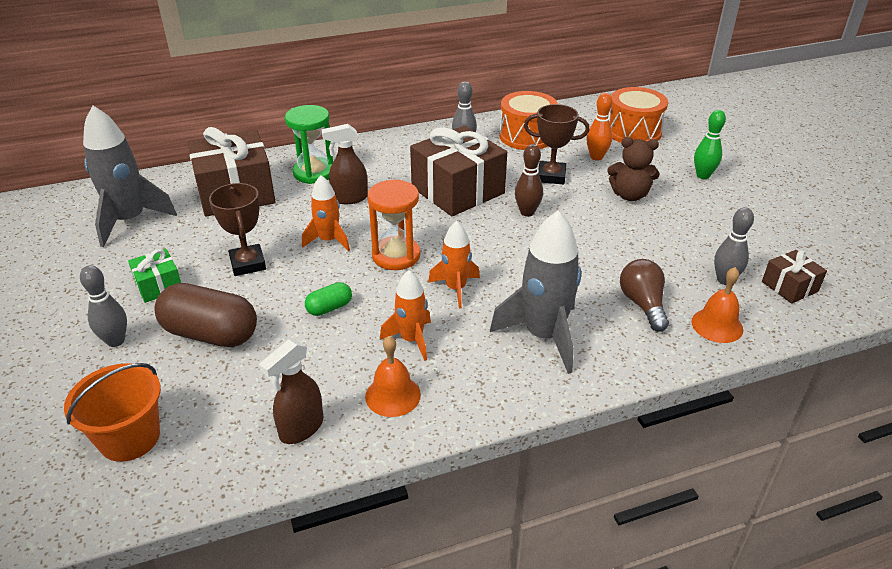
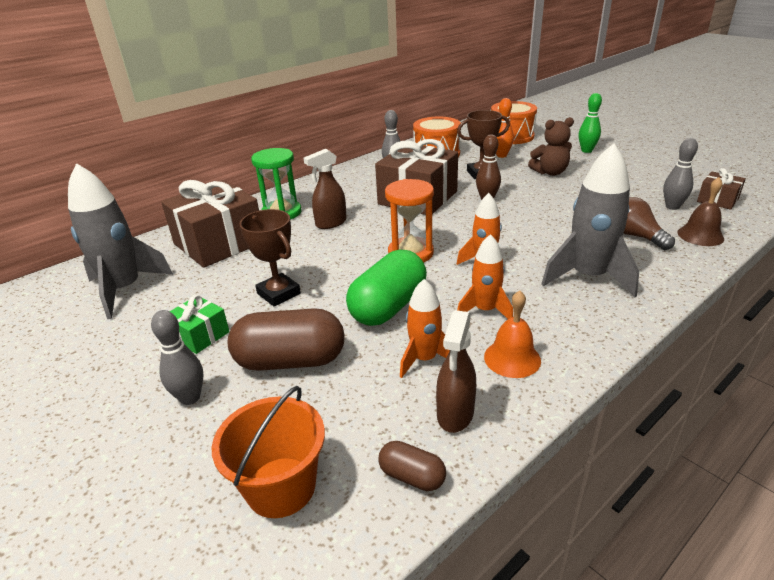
camera: 20 degrees left, 5 degrees down
(226, 466) = (412, 476): none -> brown capsule
(328, 240) = (340, 257): orange rocket -> orange rocket (424, 359)
(329, 308) = (388, 307): green capsule -> green capsule, size x2.04
(717, 325) = (700, 235): orange bell -> brown bell

